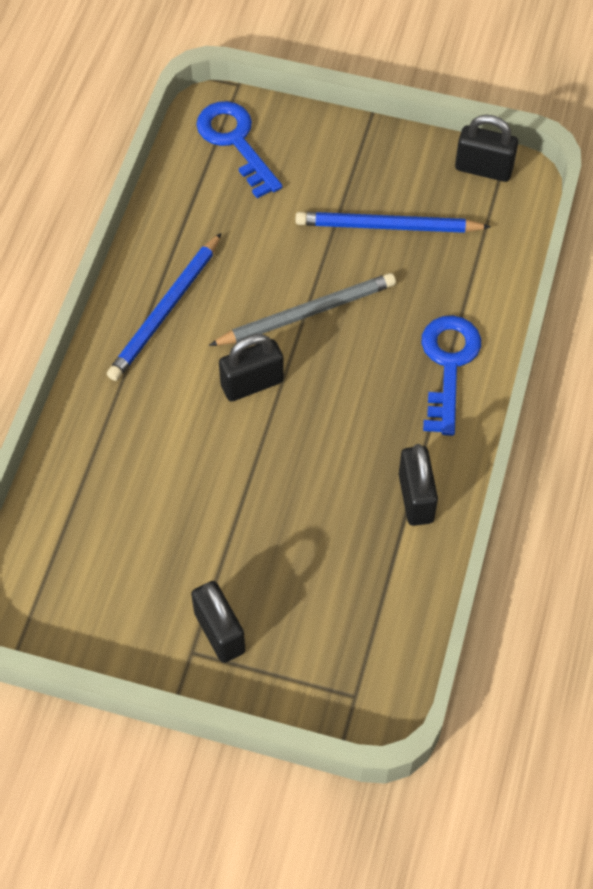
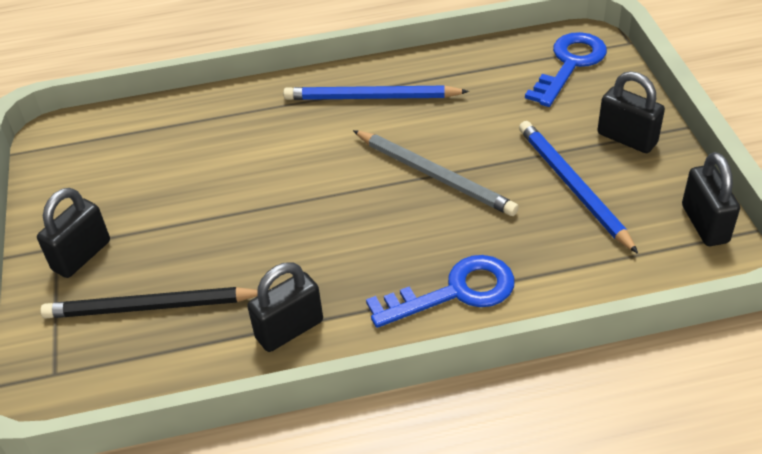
camera: 65 degrees right, 15 degrees down
(252, 383) = (337, 173): black padlock -> black padlock (627, 138)
(324, 595) = (150, 307): none -> black pencil

